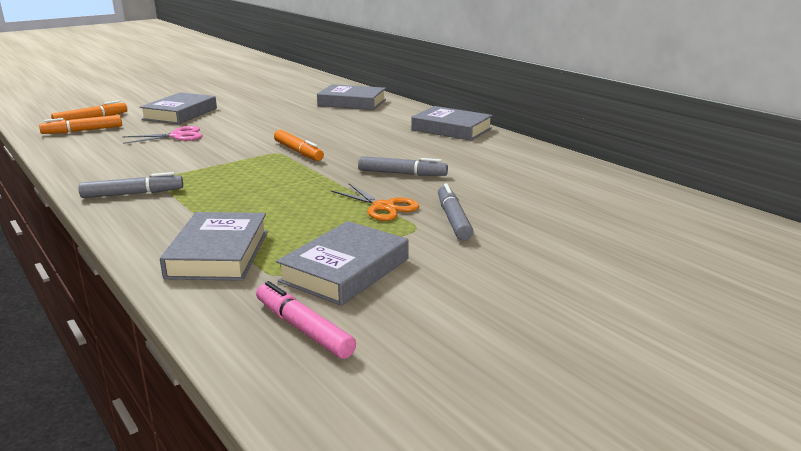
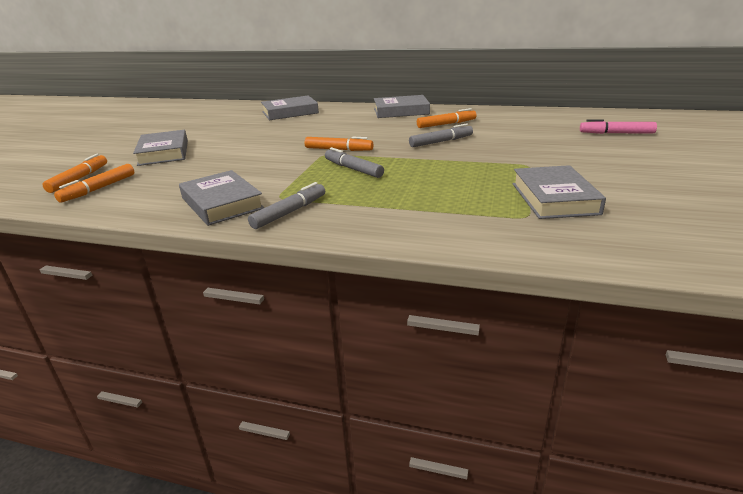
camera: 35 degrees left, 5 degrees up
(177, 136) = (209, 167): pink scissors -> none
(218, 254) = (461, 220): grey book -> grey book (222, 203)
(303, 329) = (617, 233): pink marker -> pink marker (616, 133)
(383, 207) = (481, 161): orange scissors -> none
(453, 219) = (533, 155): grey marker -> grey marker (353, 169)
(458, 156) = (446, 124): none -> orange marker

